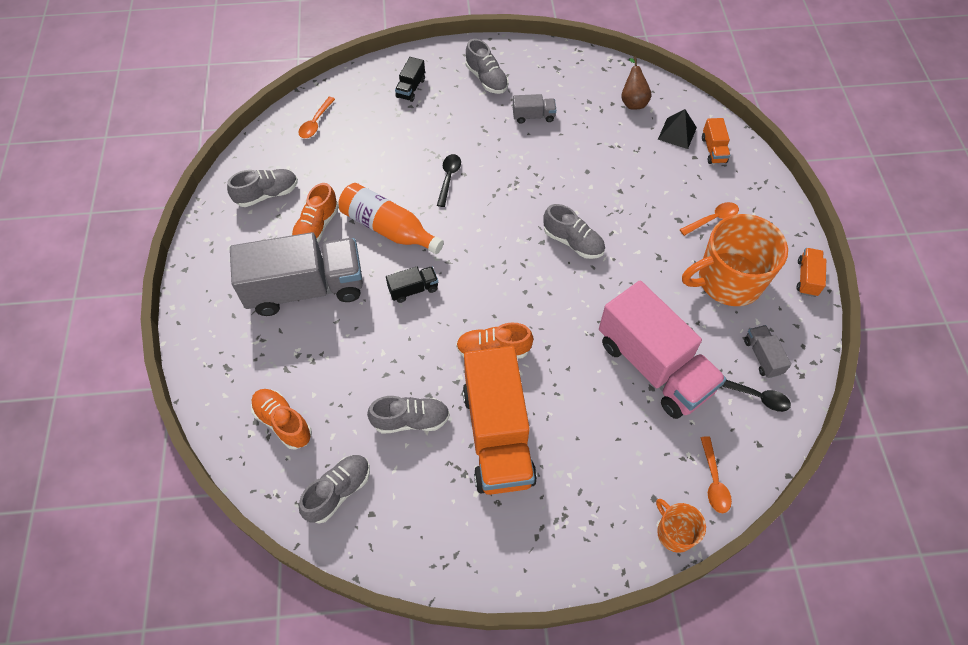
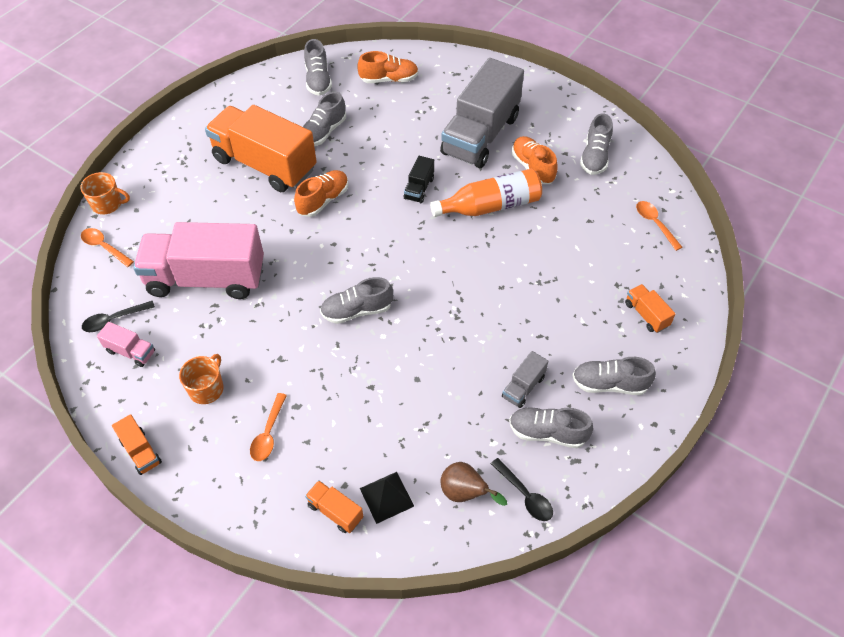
camera: 130 degrees right, 5 degrees down
(411, 88) = (646, 315): black truck -> orange truck
(448, 178) = (506, 273): black spoon -> black spoon (525, 495)
(552, 88) = (547, 433): none -> grey shoe
(728, 280) = (207, 388): orange mug -> orange mug, size x0.49
(762, 356) = (131, 351): grey truck -> pink truck

